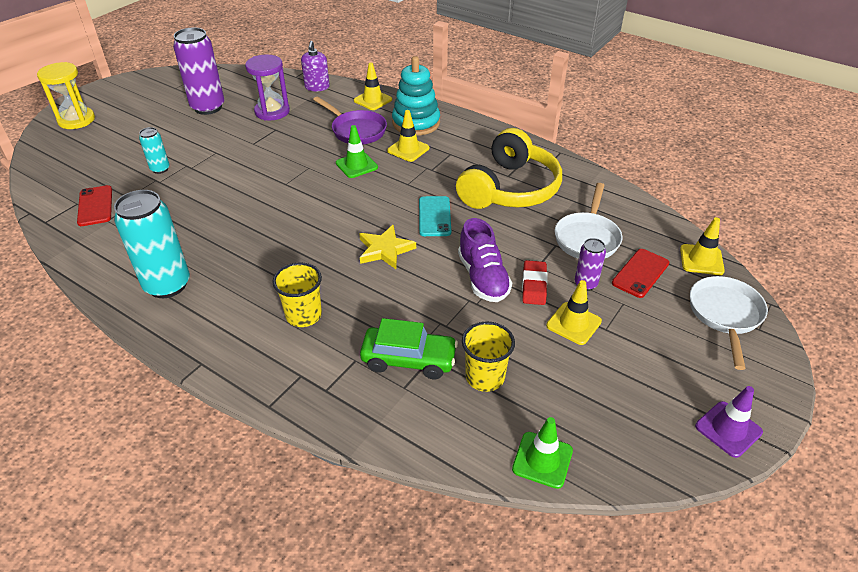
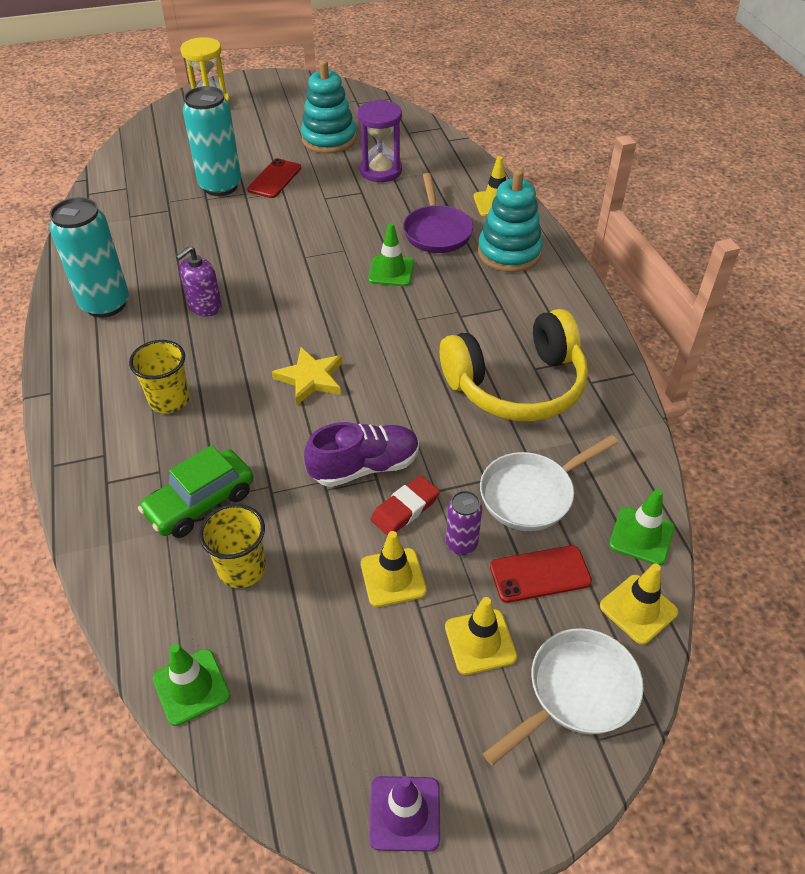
camera: 40 degrees right, 5 degrees up
(95, 206) = (136, 197): red phone -> red phone (274, 179)
(160, 169) = (220, 186): turquoise can -> turquoise can, size x1.98
(208, 107) = (329, 139): purple can -> turquoise stacking toy
(317, 87) = (455, 162): purple soap dispenser -> purple soap dispenser (205, 306)
(408, 149) = (463, 280): yellow traffic cone -> yellow traffic cone (480, 642)
(409, 359) = (200, 503): green car -> green car turned 90 degrees clockwise
(434, 216) = (399, 371): turquoise phone -> none
(483, 278) = (365, 467): purple shoe -> purple shoe turned 135 degrees counterclockwise
(661, 226) = (641, 536): none -> green traffic cone

